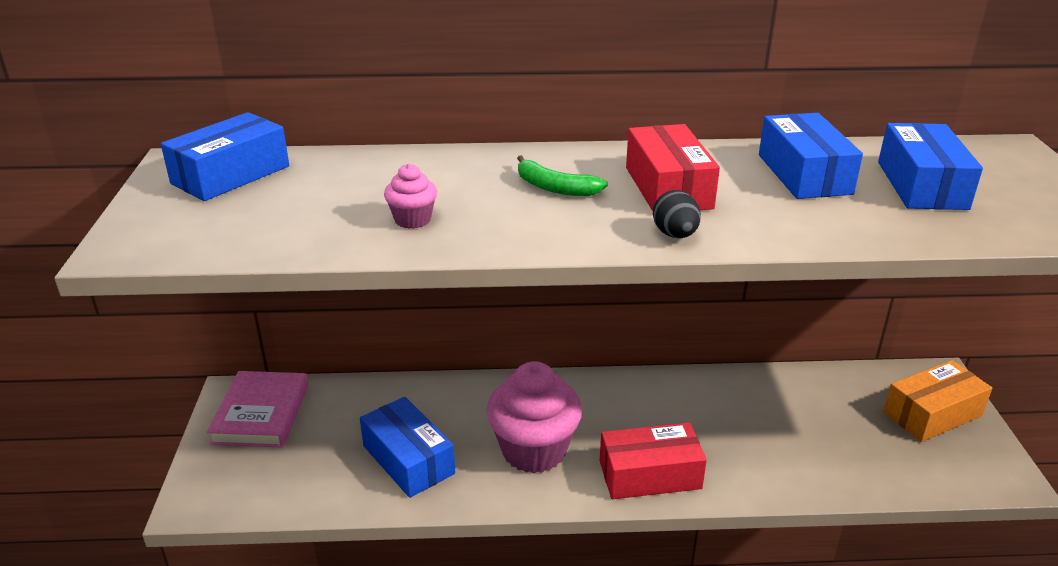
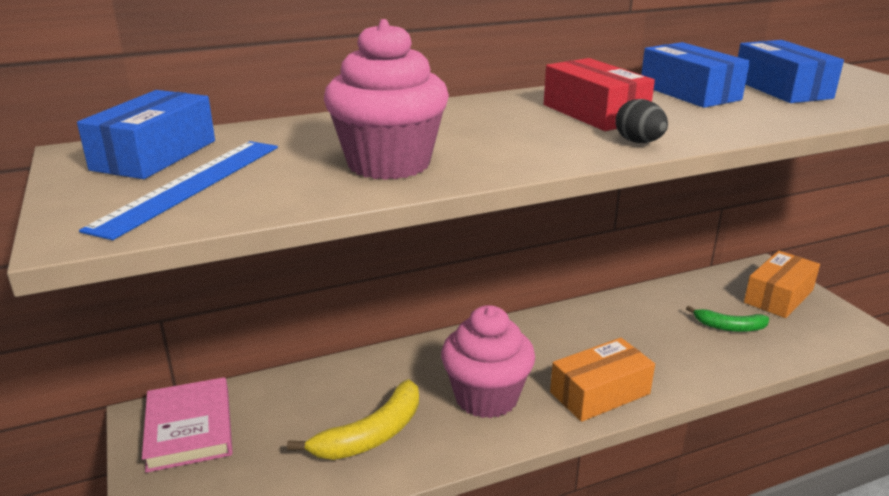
camera: 20 degrees left, 5 degrees down
(235, 214) = (191, 185): none -> blue ruler
(408, 460) = (371, 435): blue box -> yellow banana
(412, 220) = (389, 164): pink cupcake -> pink cupcake, size x2.19
(554, 187) = (497, 125): green banana -> green banana (729, 327)
(650, 475) = (600, 393): red box -> orange box

